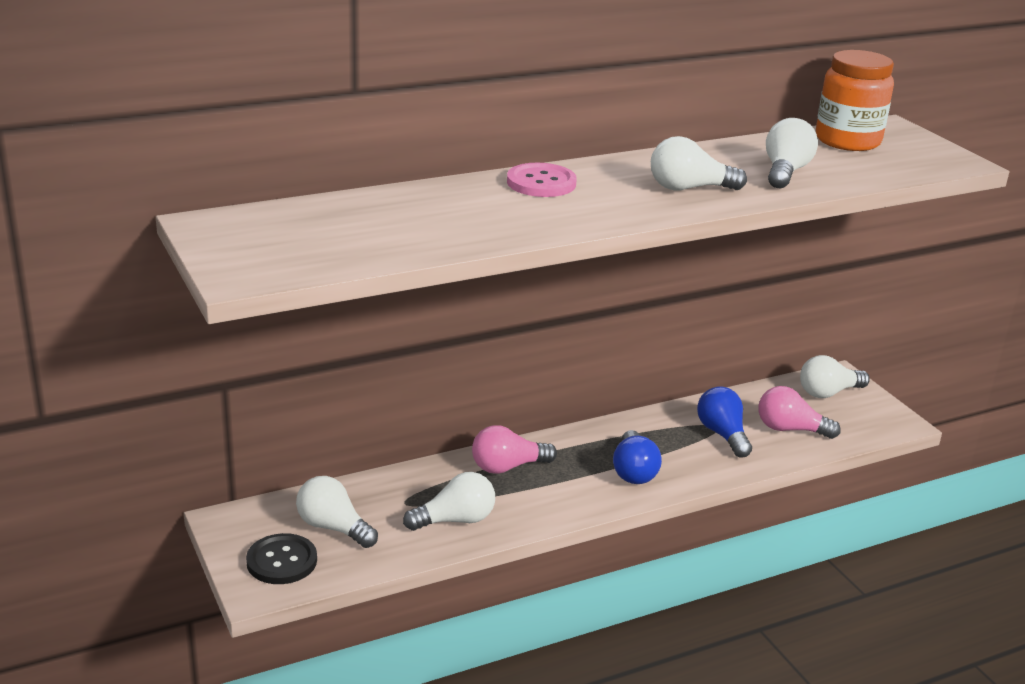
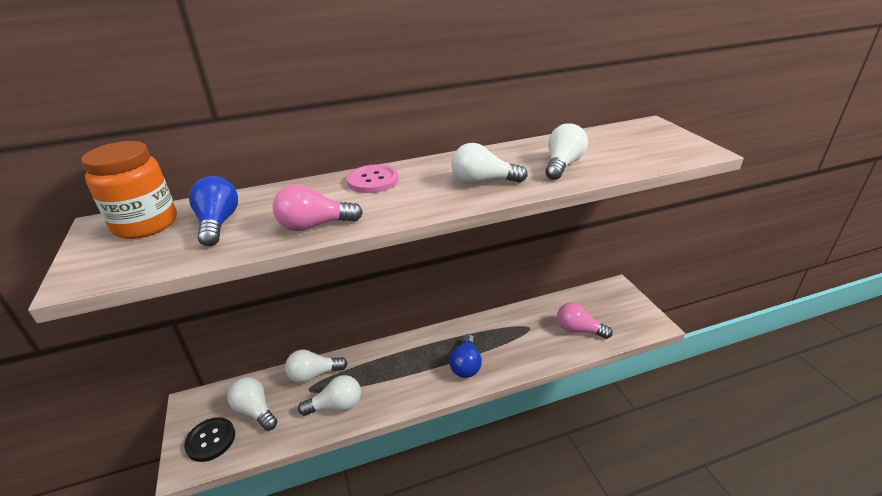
camera: 10 degrees right, 5 degrees up
(507, 467) = (384, 360): pink light bulb -> pink light bulb (314, 225)
(722, 434) = (532, 334): blue light bulb -> blue light bulb (218, 224)
(828, 393) = (608, 300): white light bulb -> white light bulb (314, 374)
(847, 141) = (616, 137): orange jar -> orange jar (146, 224)

